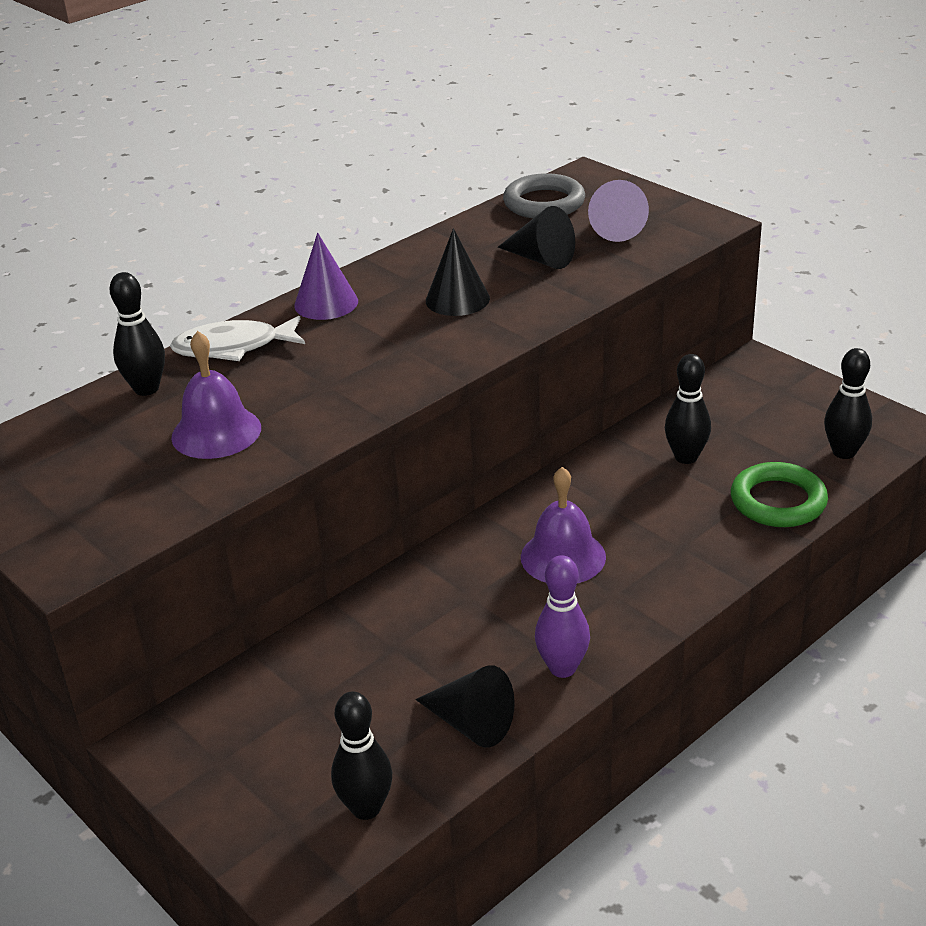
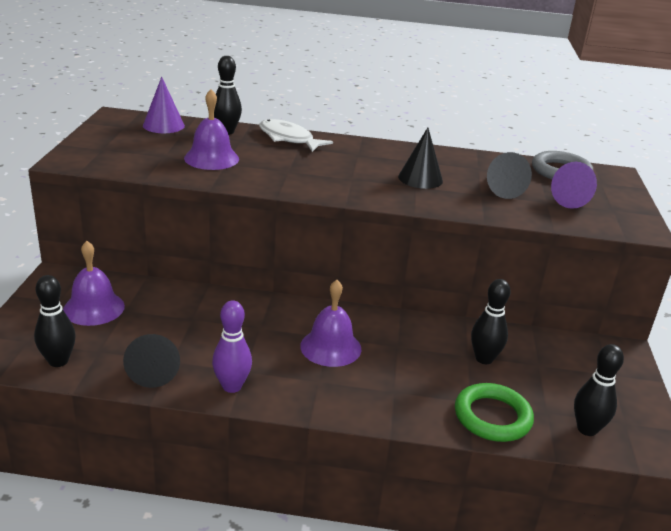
camera: 45 degrees right, 5 degrees down
(274, 731) = (94, 308): none -> purple bell
(326, 303) = (361, 147): purple cone -> purple cone (163, 125)

